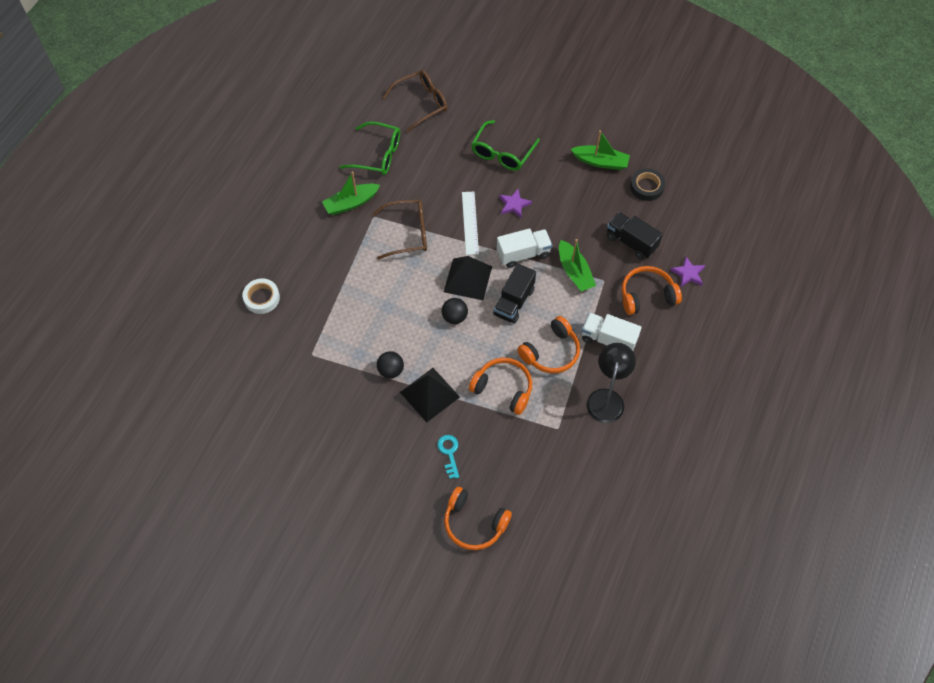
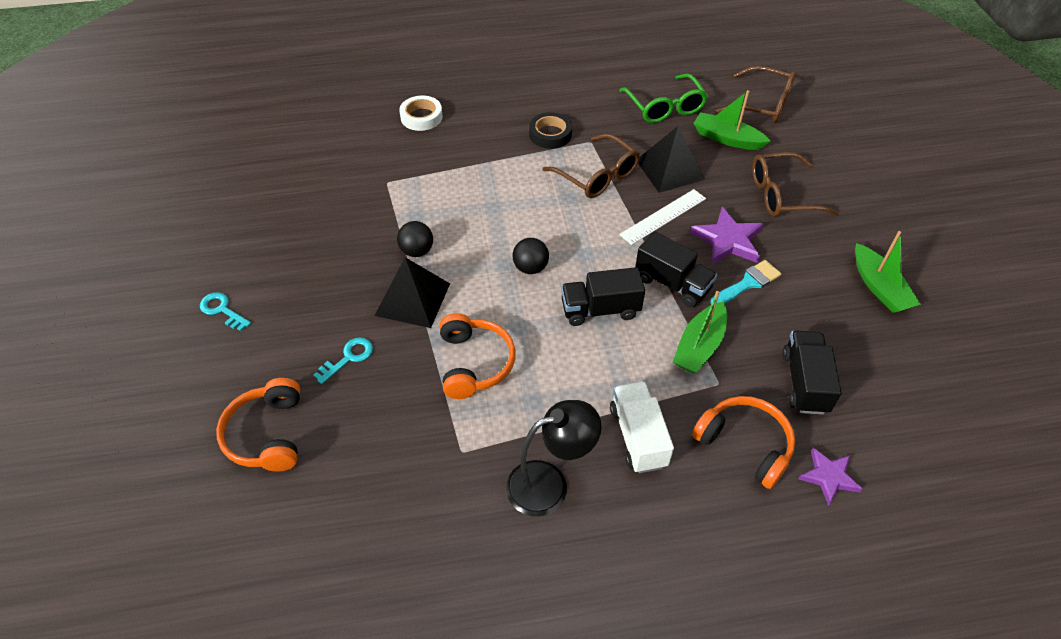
camera: 55 degrees right, 10 degrees down
(351, 203) = (588, 118): green boat -> green boat (727, 139)
(353, 508) = (222, 310): none -> turquoise key
(467, 279) = (590, 252): black pyramid -> black pyramid (670, 169)
(502, 153) = (781, 195): green glasses -> brown glasses
(514, 204) = (728, 240): purple star -> purple star, size x1.53
(523, 254) = (672, 283): white truck -> black truck
(551, 218) = (748, 283): none -> turquoise brush
(551, 352) = (565, 384): orange headphones -> none
(647, 187) = (902, 354): black tape -> black tape (550, 134)

